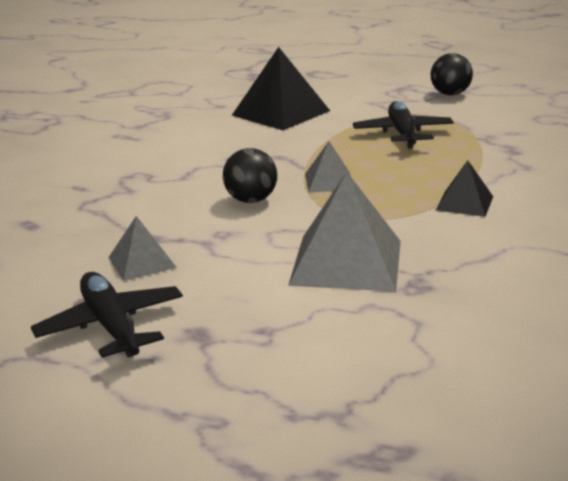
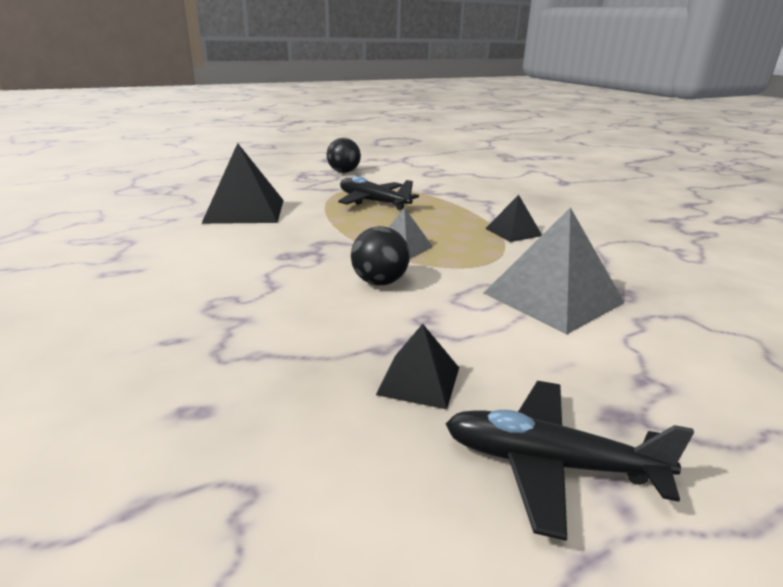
camera: 50 degrees left, 0 degrees up
(142, 262) = (419, 380): grey pyramid -> black pyramid

